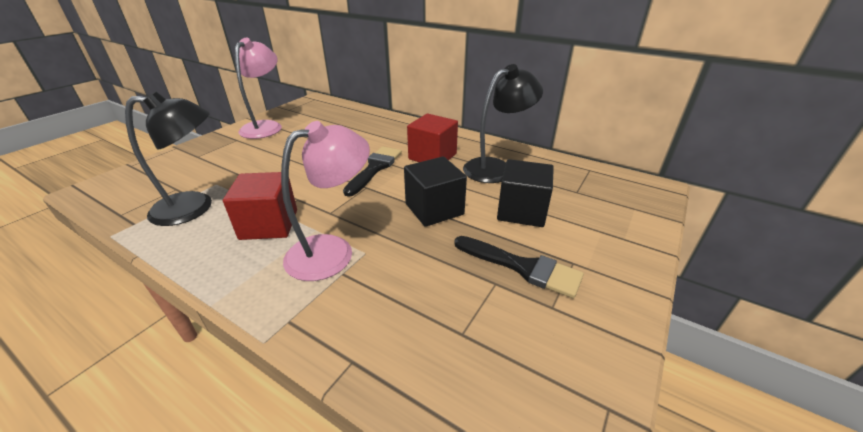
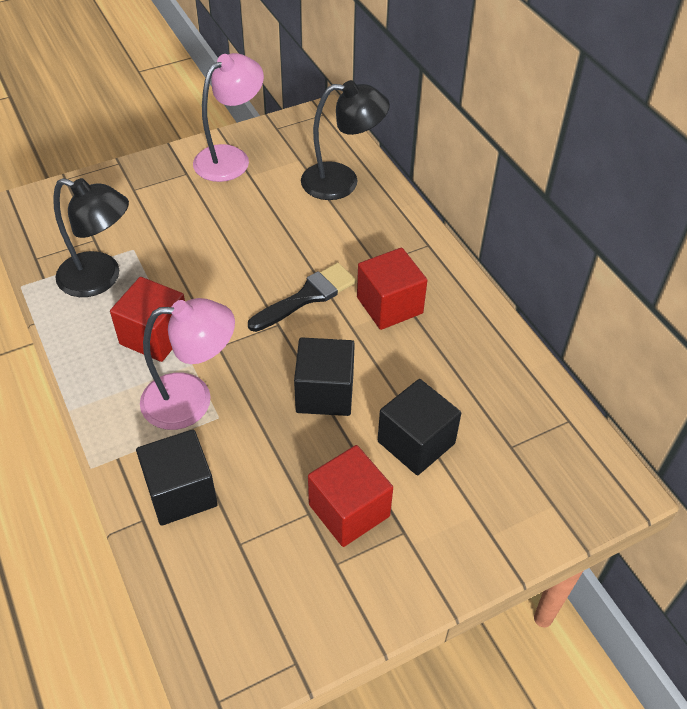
camera: 30 degrees right, 15 degrees up
(374, 319) = (181, 492): none -> black cube
(496, 168) = (450, 361): black lamp -> black lamp (342, 182)
(522, 267) = (349, 510): black brush -> red cube

